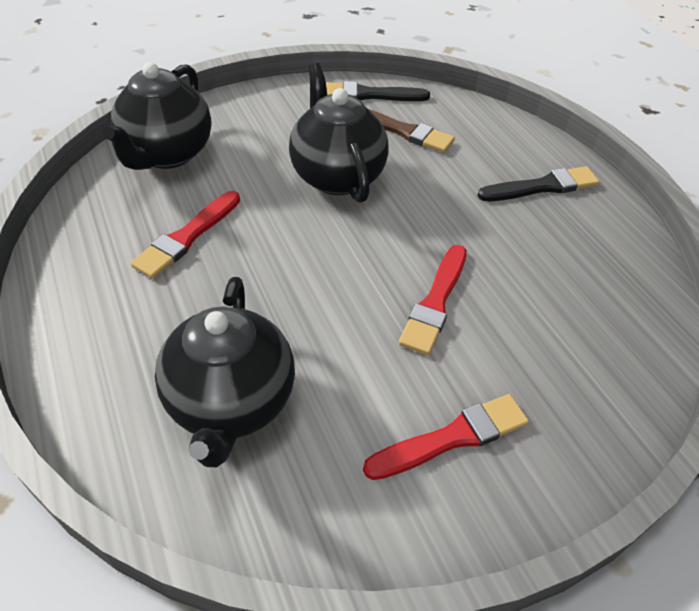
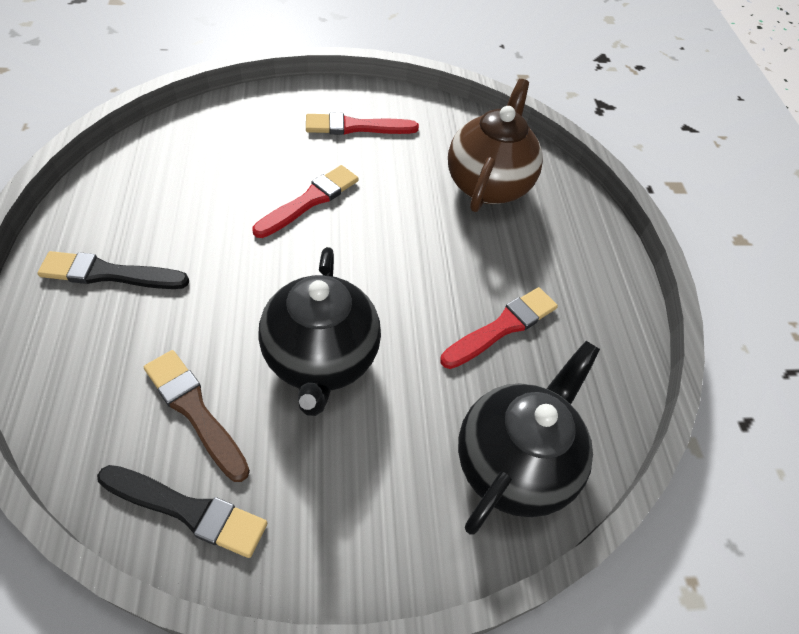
camera: 165 degrees left, 5 degrees up
(231, 403) = (487, 184): black teapot -> brown teapot

